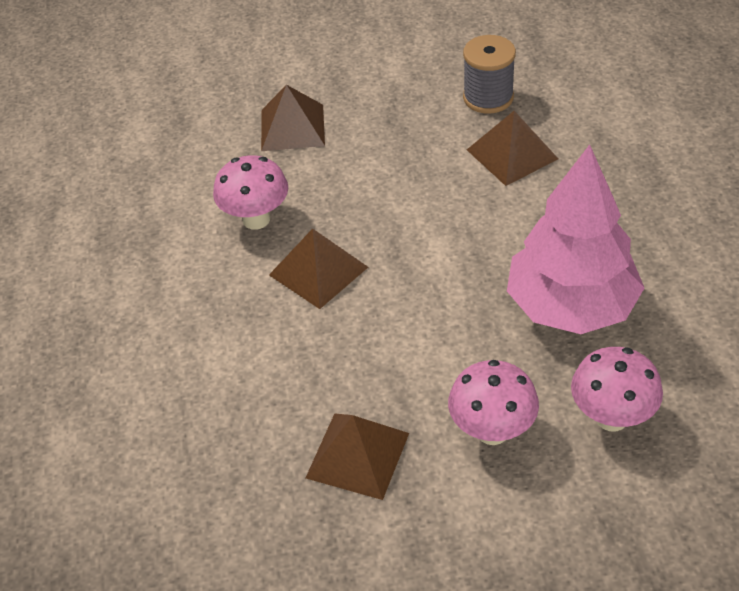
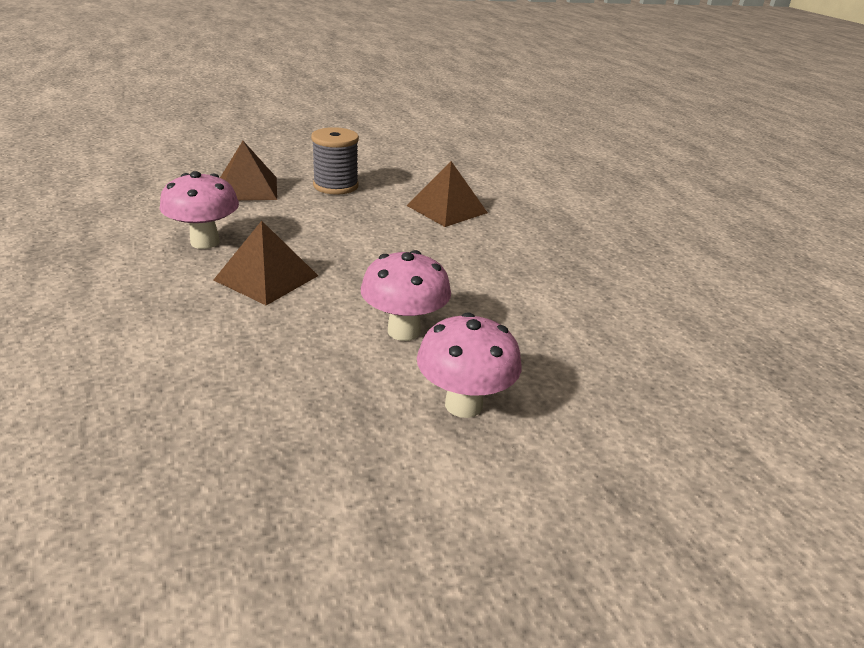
camera: 15 degrees left, 15 degrees down
(358, 455) = (307, 431): brown pyramid -> none
(488, 97) = (421, 179): grey spool -> grey spool (335, 186)
(571, 306) = (523, 304): pink tree -> none
(611, 417) = (589, 390): pink mushroom -> pink mushroom (403, 331)

